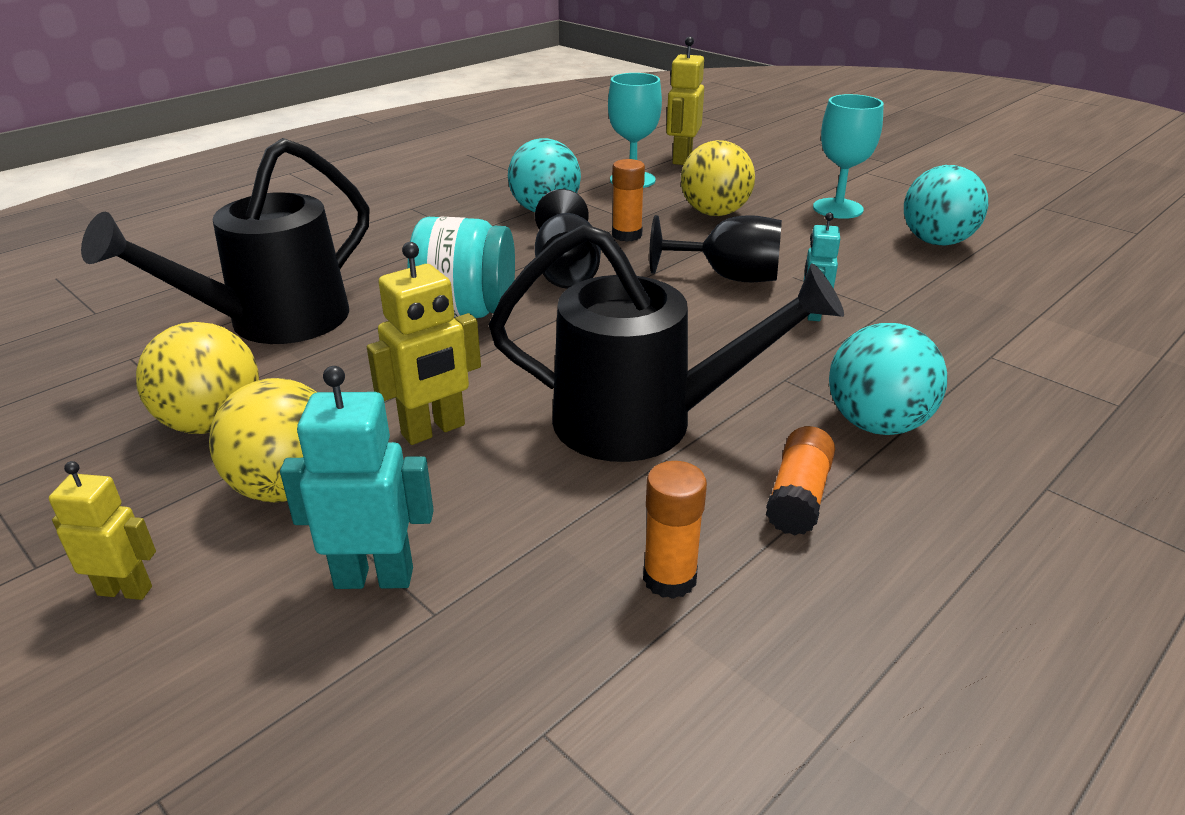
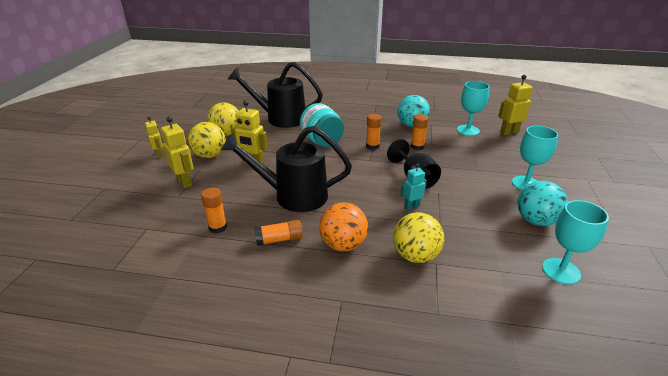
camera: 55 degrees right, 0 degrees up
(374, 577) = (185, 182): turquoise robot -> yellow robot
(566, 271) = (372, 146): black goblet -> orange glue stick
(644, 422) = (293, 195): black watering can -> black watering can turned 120 degrees clockwise
(714, 213) = (468, 157): yellow ball -> yellow ball (415, 255)
(876, 424) = (343, 244): turquoise ball -> orange ball
(1063, 276) = (561, 271): none -> turquoise goblet

